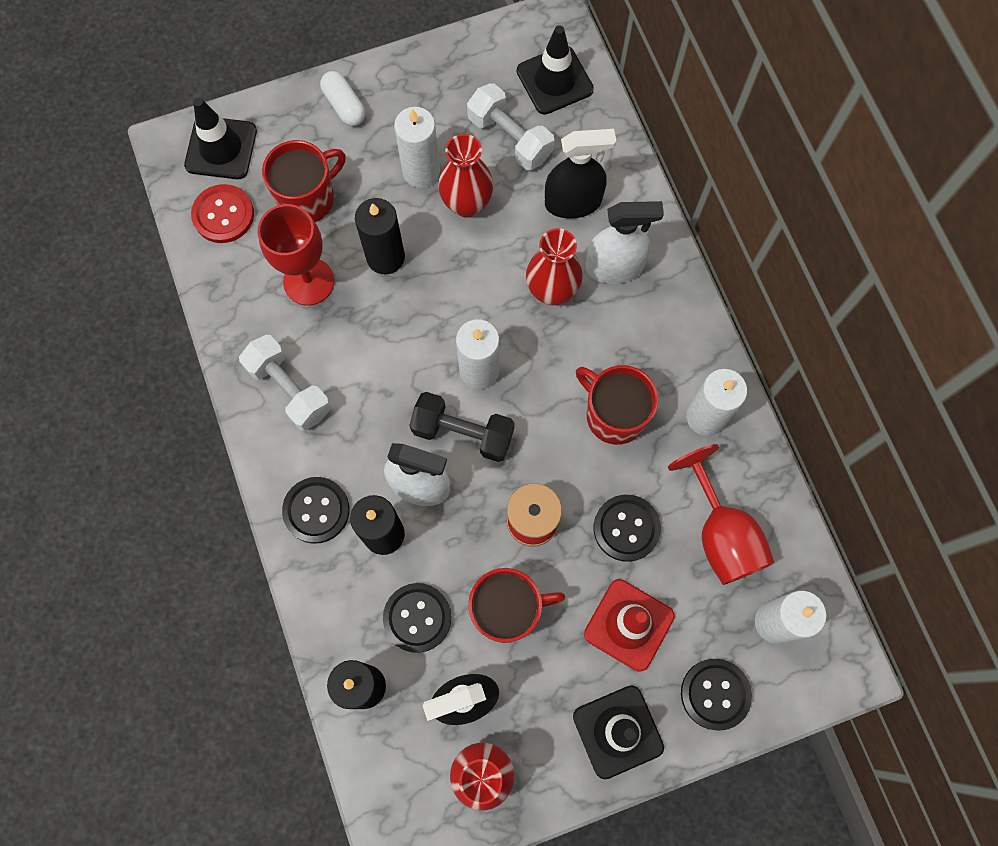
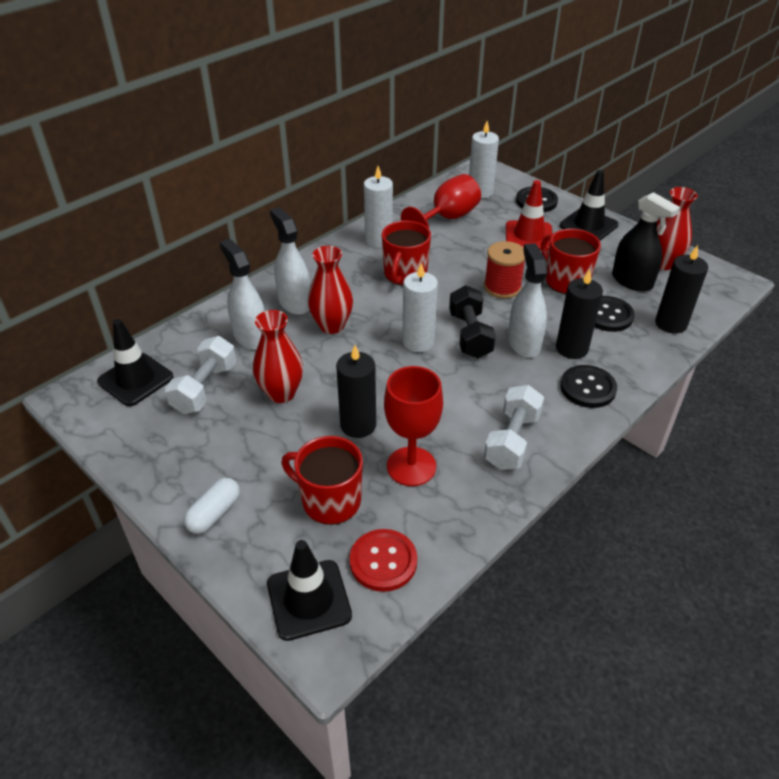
camera: 115 degrees left, 30 degrees down
(421, 171) = (263, 432): white candle -> none
(573, 202) = (250, 336): black spray bottle -> white spray bottle
(626, 528) = (474, 251): black button -> none

